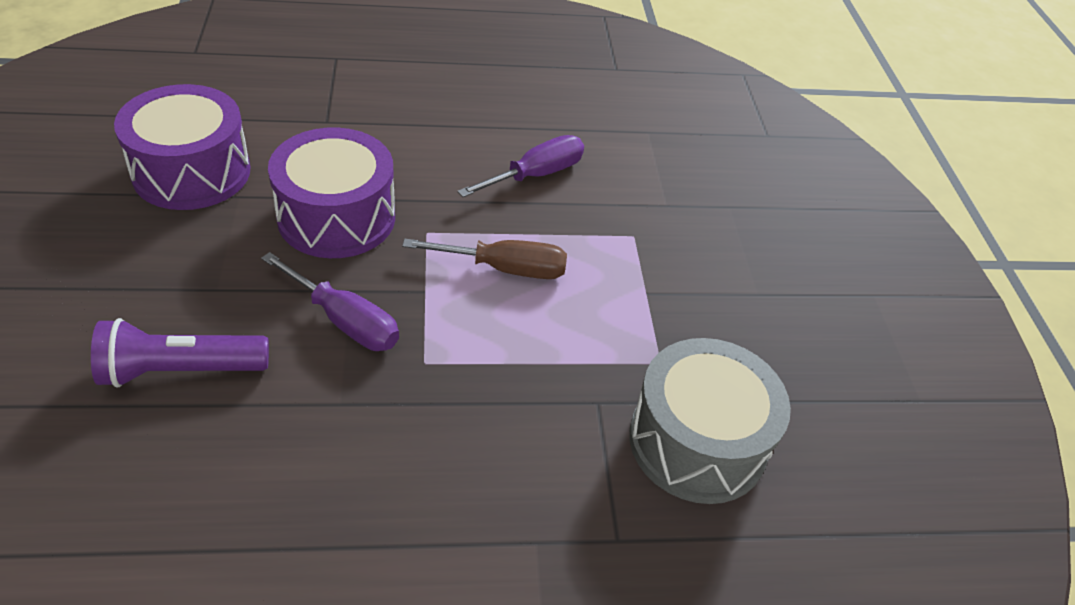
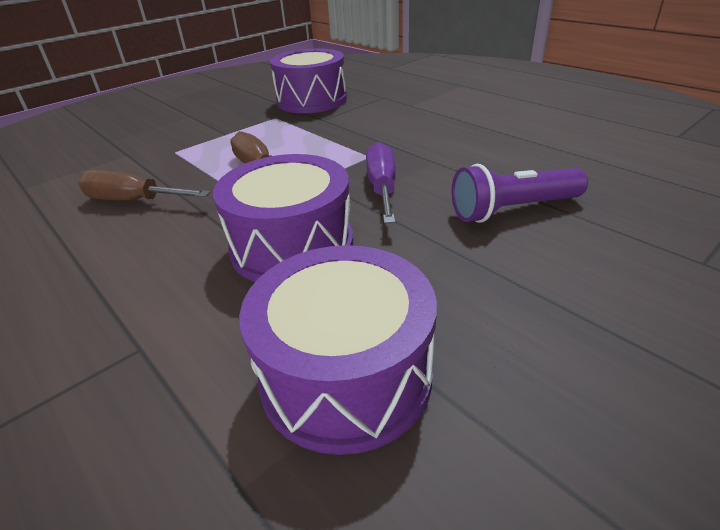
camera: 120 degrees left, 10 degrees down
(180, 371) = (513, 210): purple flashlight -> purple flashlight turned 120 degrees clockwise
(535, 175) = (134, 201): purple screwdriver -> brown screwdriver
(697, 442) = (311, 100): grey drum -> purple drum

